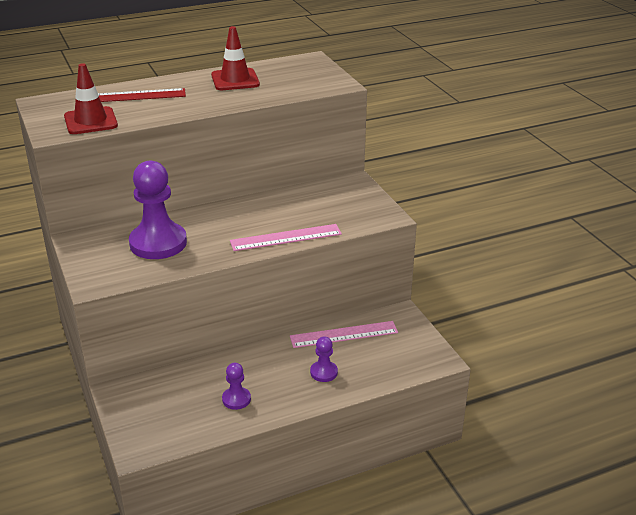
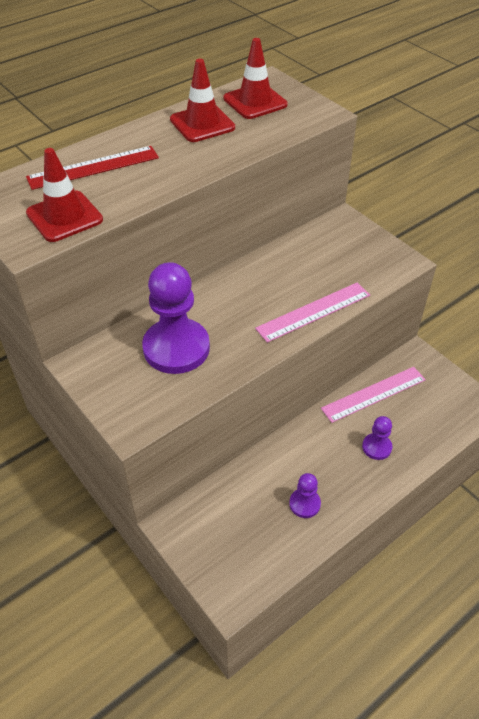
camera: 15 degrees left, 15 degrees up
(288, 71) = (255, 102): none -> red traffic cone

